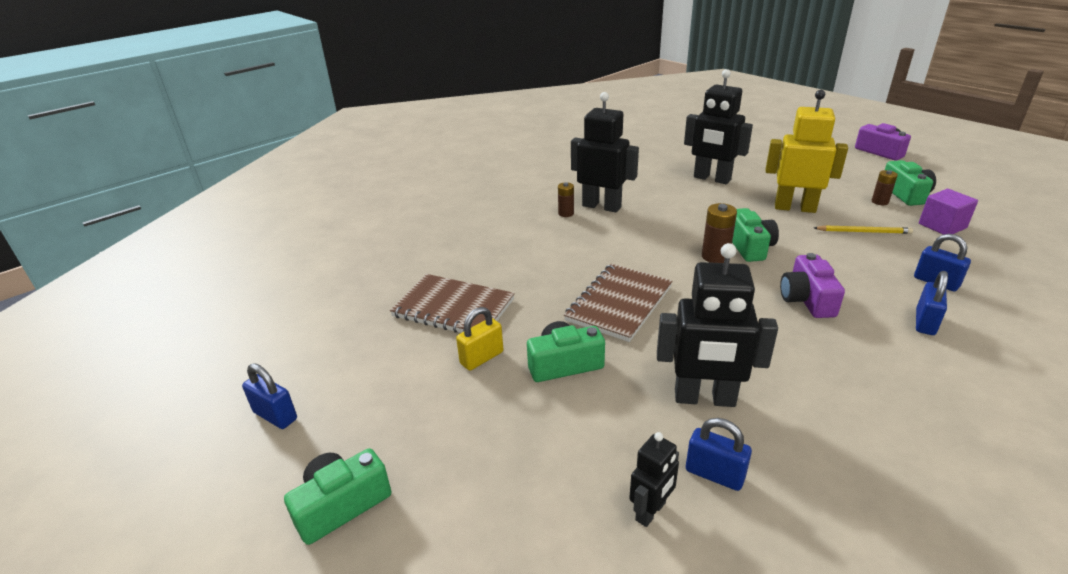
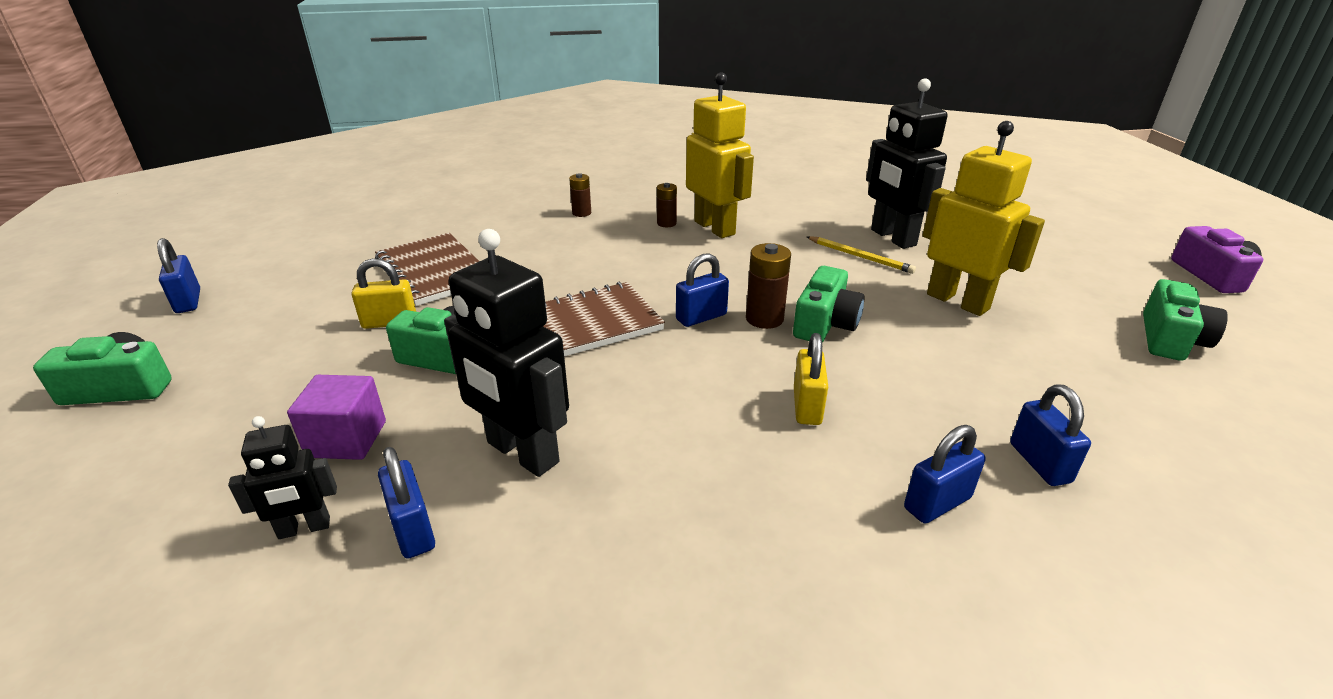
camera: 30 degrees right, 0 degrees up
(601, 206) = (715, 228): black robot -> yellow robot
(680, 270) = (701, 317): none -> blue padlock
(807, 299) = (807, 406): purple camera -> yellow padlock
(863, 232) = (1019, 361): yellow pencil -> yellow pencil (860, 257)
(880, 202) = (1107, 335): brown battery -> brown battery (581, 213)
(942, 226) = (1171, 398): purple cube -> purple cube (347, 439)

